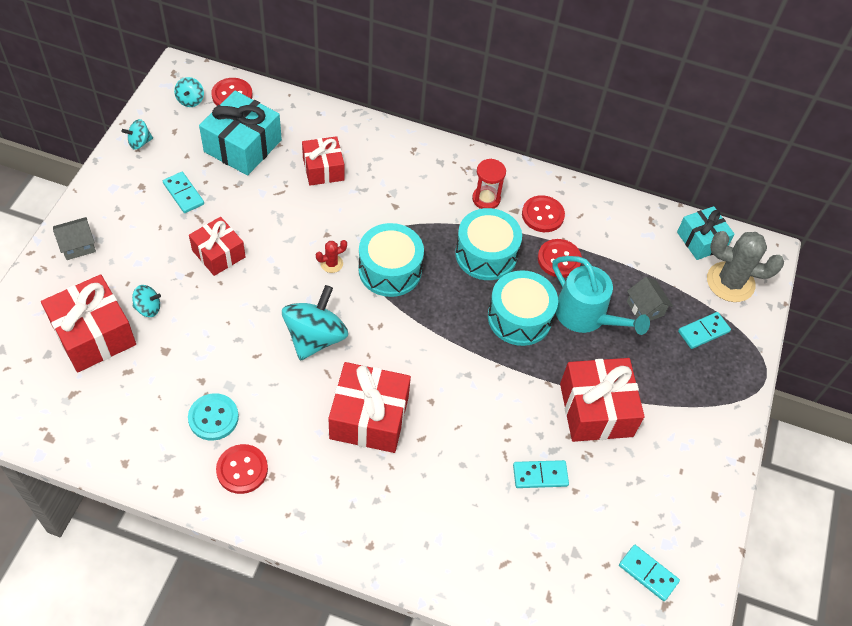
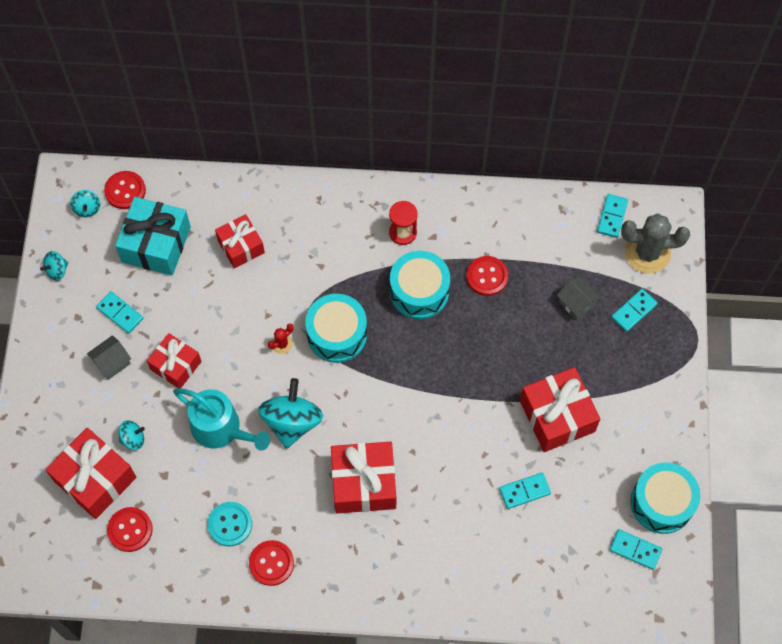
camera: 10 degrees left, 10 degrees up
(78, 245) = (44, 396): grey house -> grey house (112, 362)
(519, 317) = (467, 347): turquoise drum -> turquoise drum (662, 503)
(542, 215) = (460, 234): red button -> red button (130, 530)
(586, 316) = (526, 327): turquoise watering can -> turquoise watering can (221, 429)
(701, 240) = (612, 217): turquoise gift -> turquoise domino

